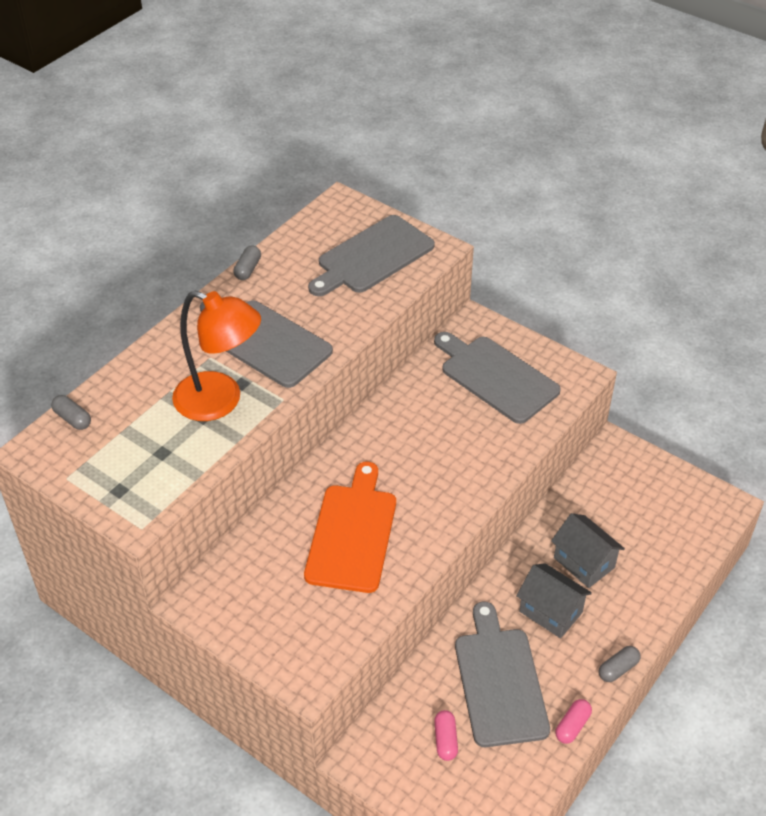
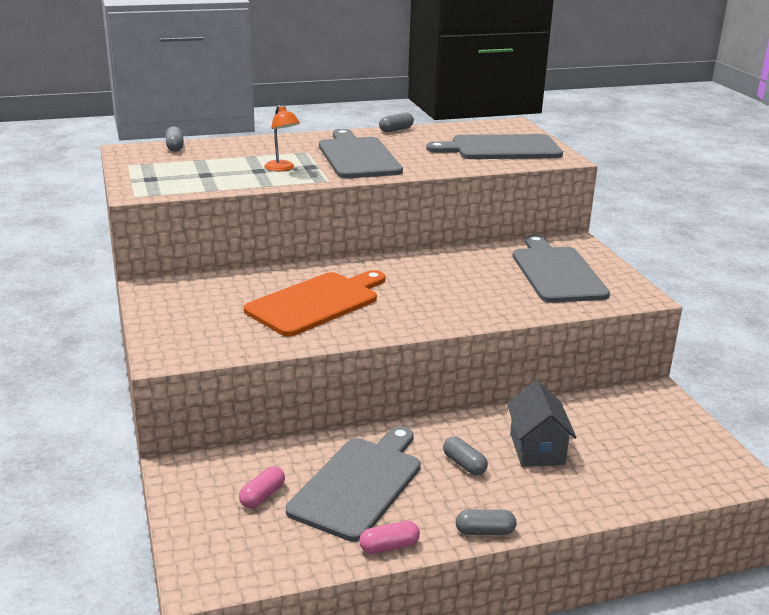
camera: 35 degrees right, 20 degrees down
(220, 401) = (282, 168): orange lamp -> orange lamp, size x0.48
(550, 612) = (464, 464): grey house -> grey capsule

